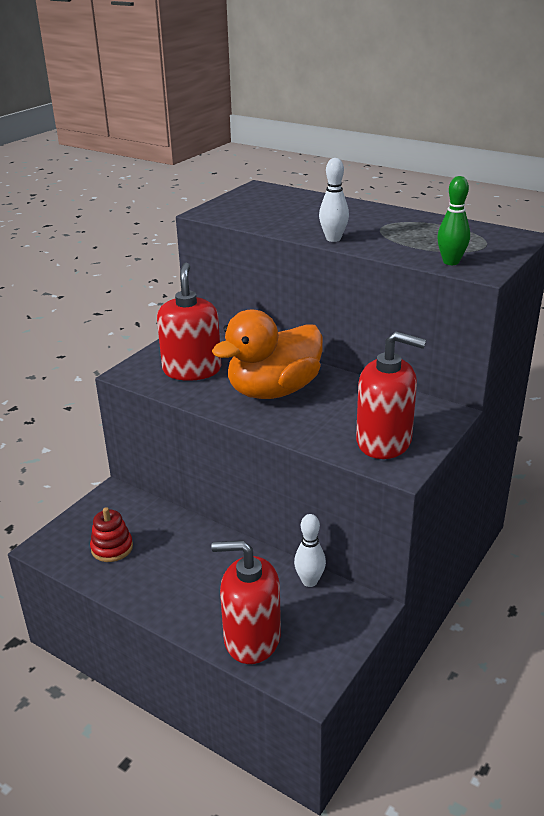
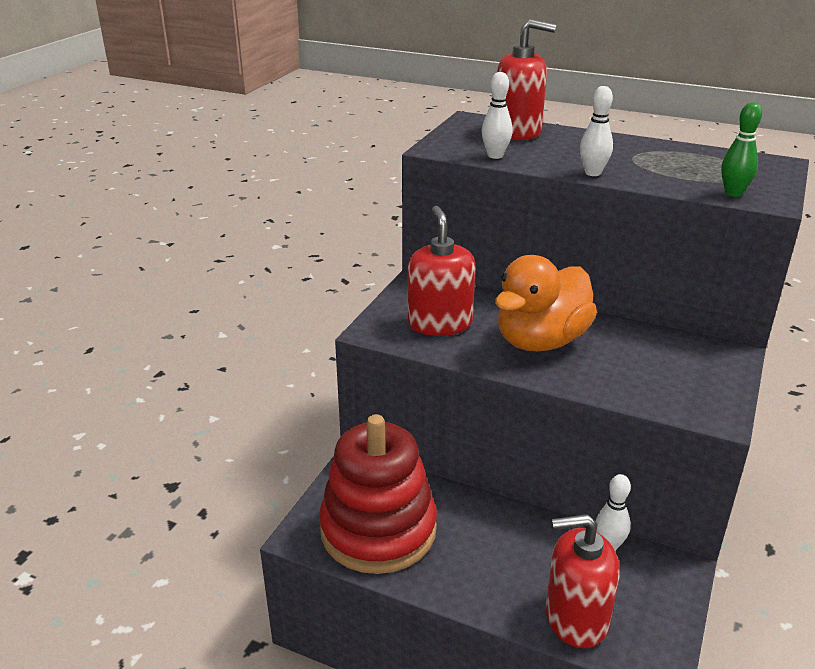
camera: 10 degrees left, 0 degrees up
(112, 548) = (378, 530): red stacking toy -> red stacking toy, size x2.48
(256, 220) = (495, 156): none -> white bowling pin
(384, 441) = (687, 389): red soap dispenser -> red soap dispenser (517, 132)

